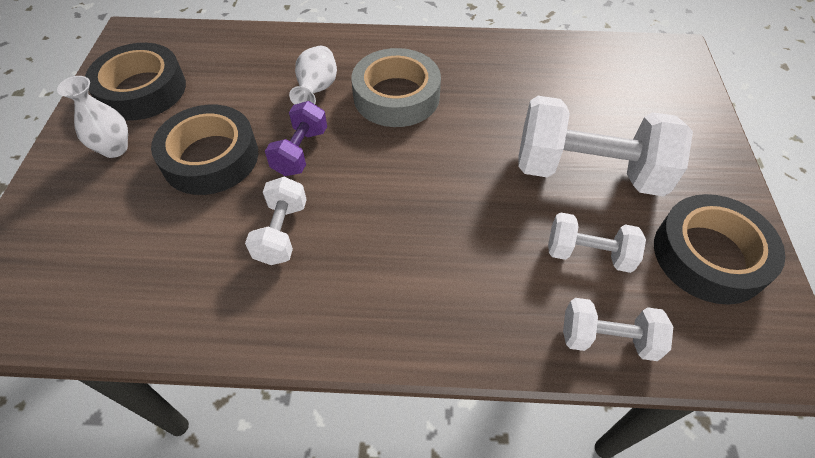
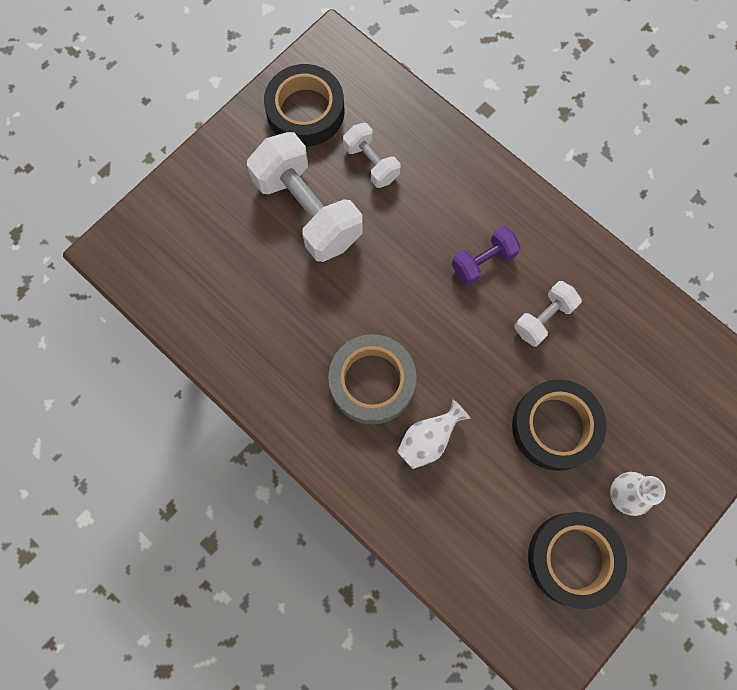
camera: 140 degrees left, 20 degrees up
(300, 152) = (486, 380): purple dumbbell -> purple dumbbell (483, 261)
(607, 339) = (413, 117): white dumbbell -> none

